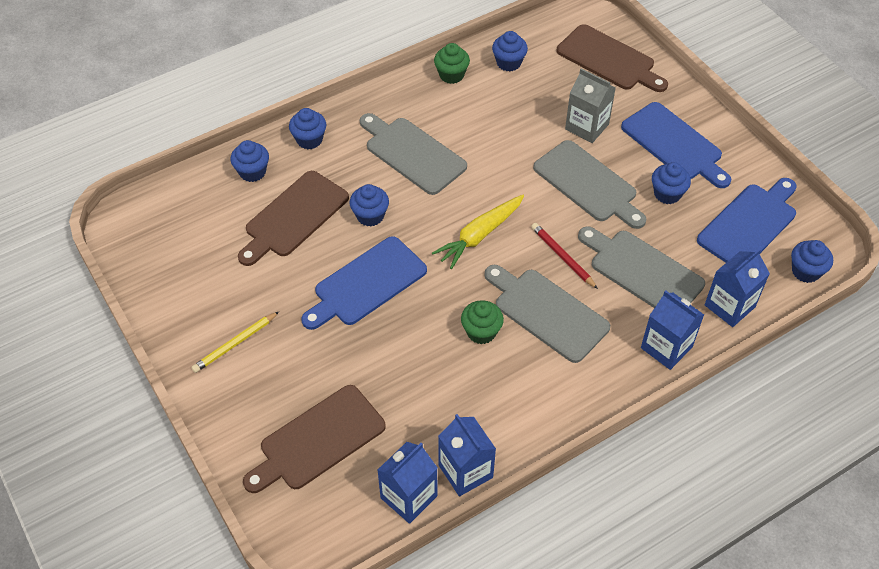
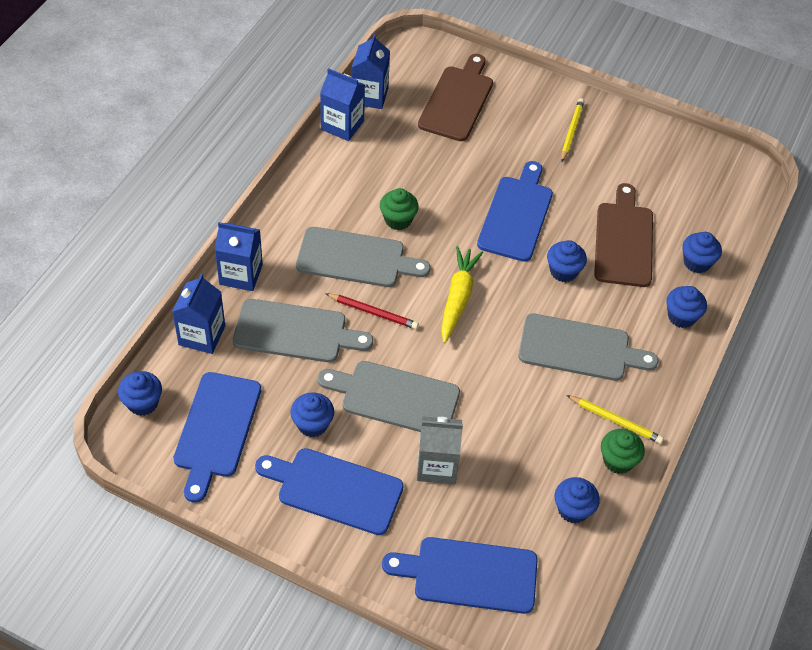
camera: 145 degrees right, 0 degrees up
(430, 97) = (615, 420): none -> yellow pencil
(609, 60) = (469, 575): brown cutting board -> blue cutting board

